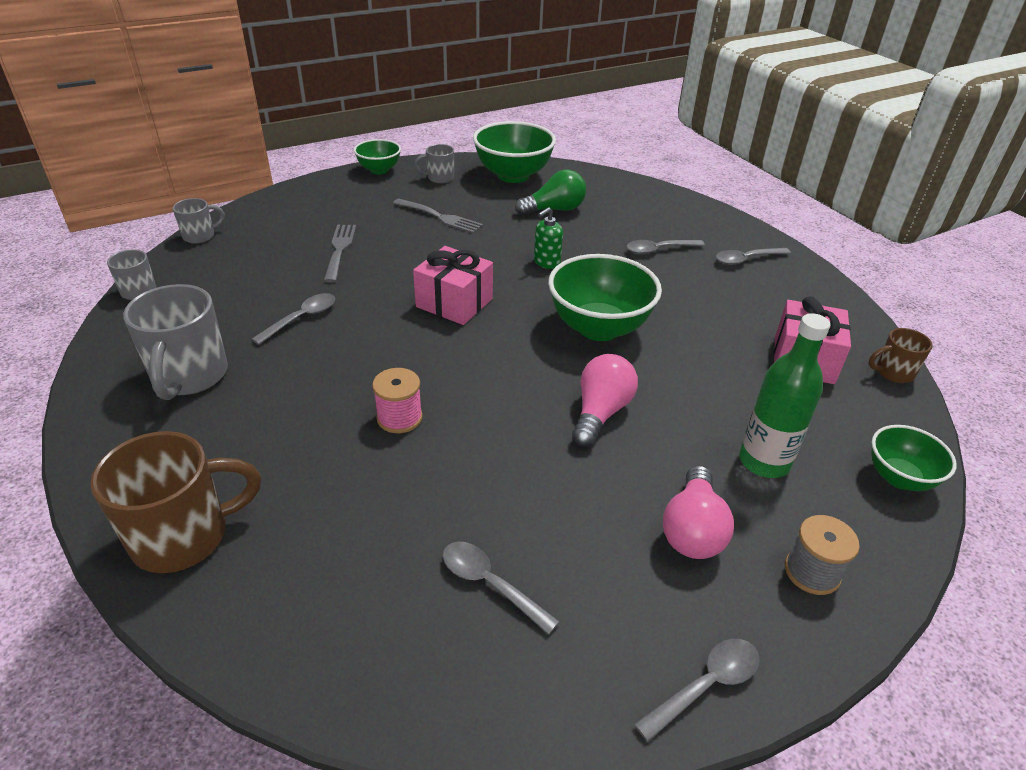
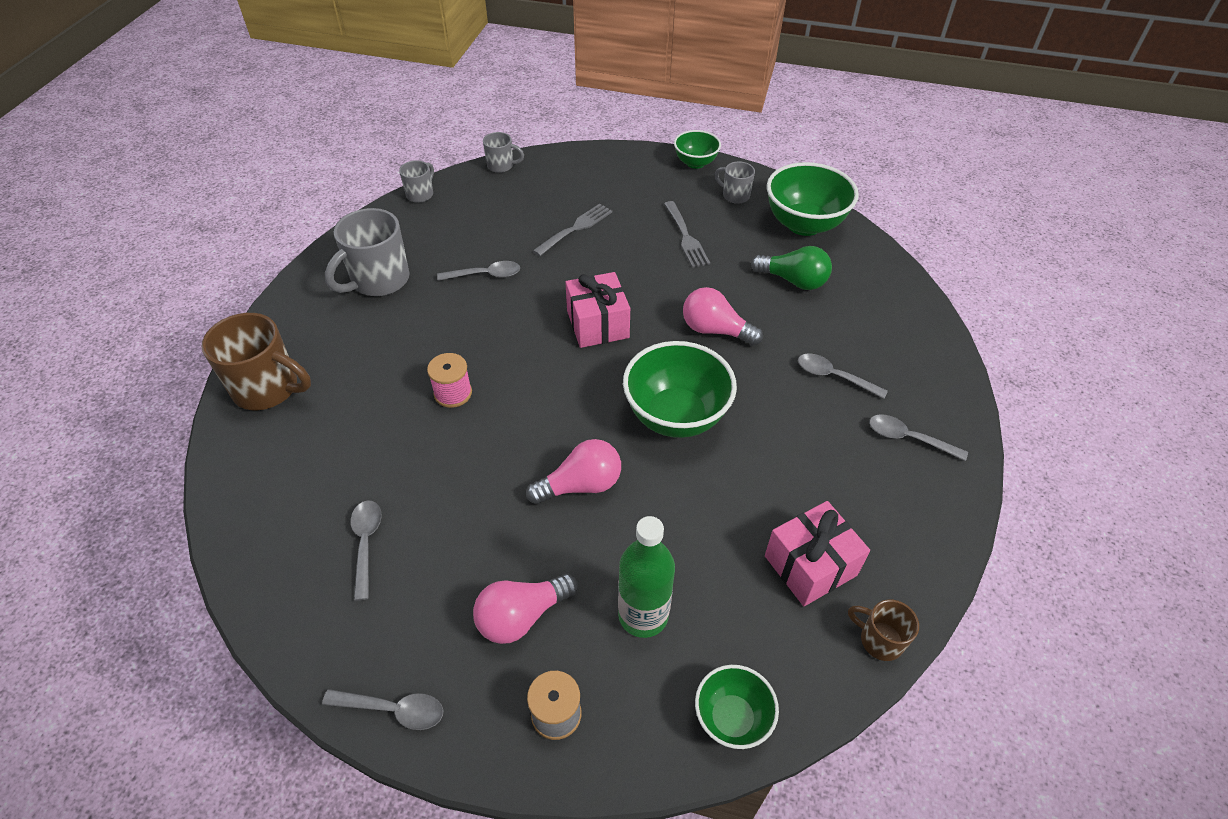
camera: 45 degrees right, 10 degrees up
(546, 262) = (715, 330): green soap dispenser -> pink light bulb

